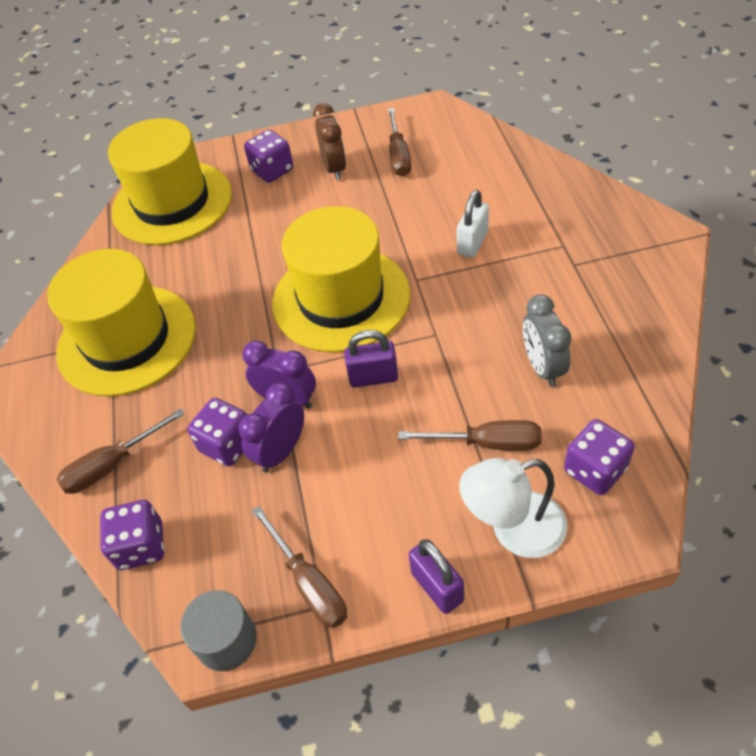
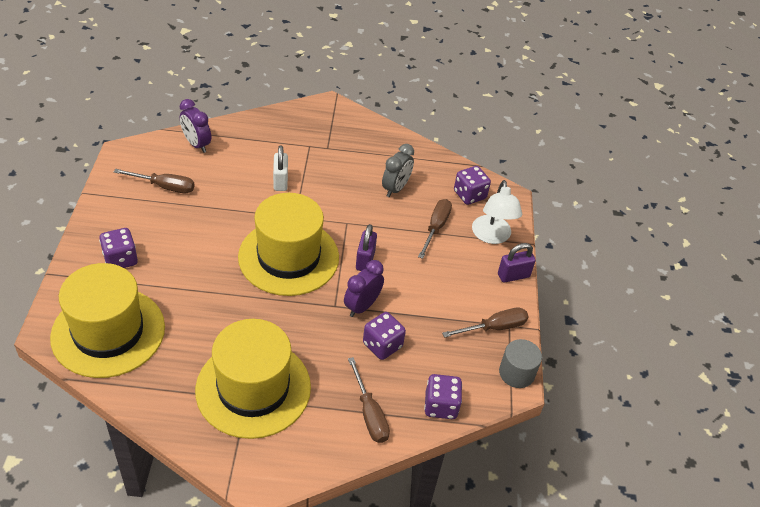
camera: 85 degrees left, 5 degrees down
(281, 451) = (400, 319): purple clock -> purple clock (196, 144)
(334, 168) = (149, 223): brown clock -> none
(472, 243) = (280, 181): white padlock -> white padlock turned 45 degrees clockwise
(542, 367) = (396, 188): grey clock -> grey clock turned 60 degrees counterclockwise

